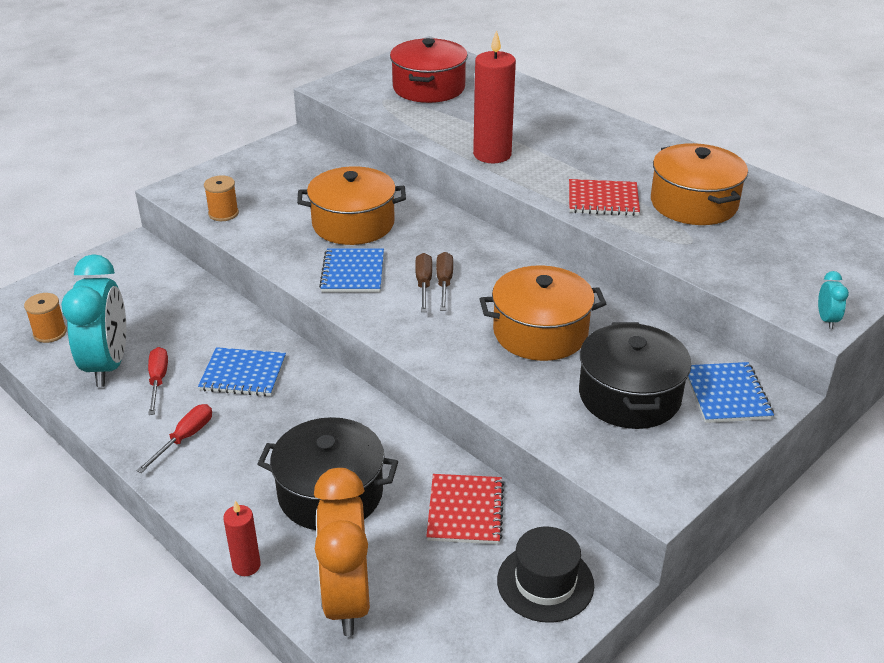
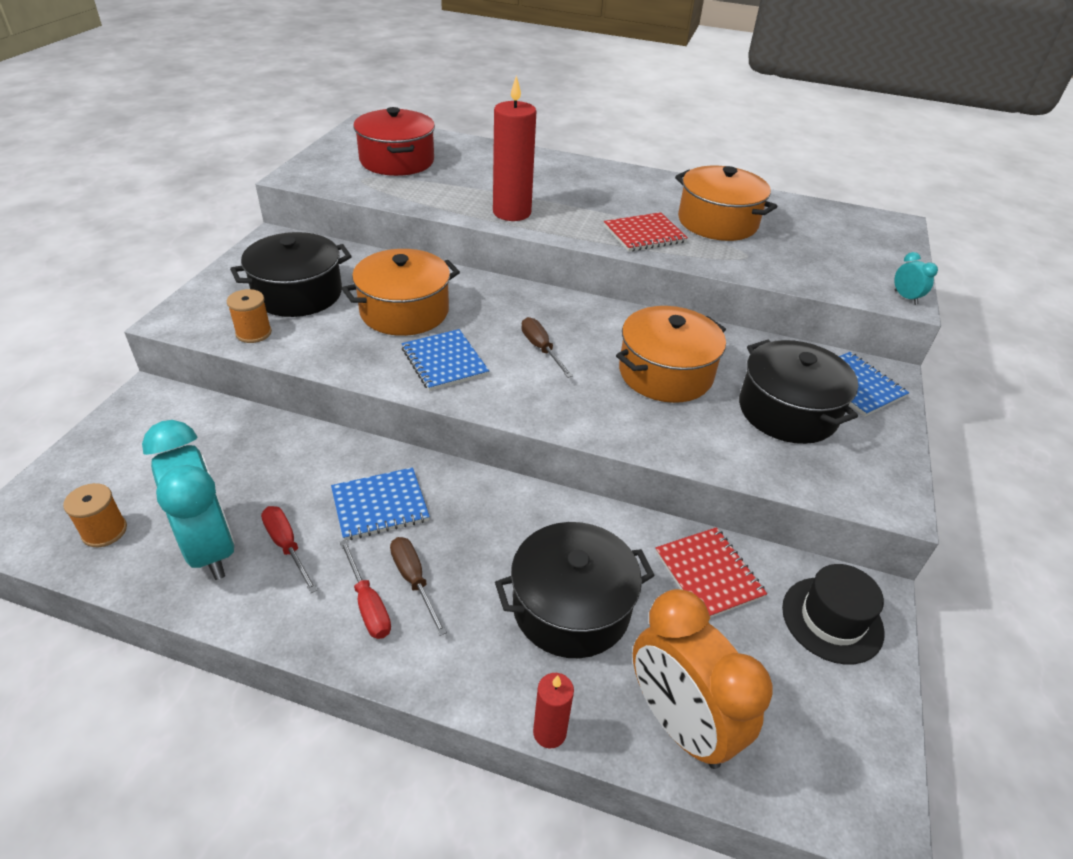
camera: 30 degrees left, 5 degrees up
(185, 438) = (368, 604): red screwdriver -> red screwdriver turned 150 degrees clockwise
(279, 190) = (298, 293): none -> black pot
(424, 284) = (523, 355): brown screwdriver -> brown screwdriver (414, 580)

